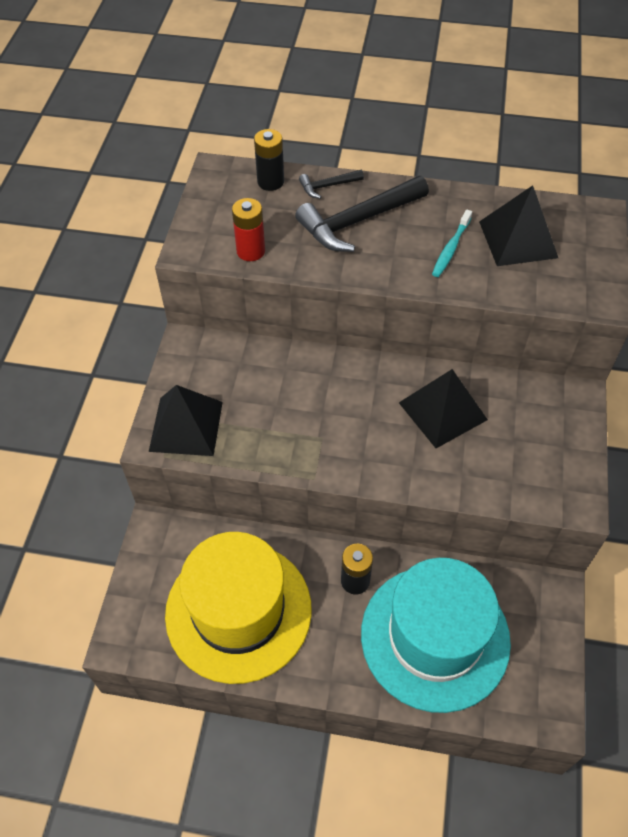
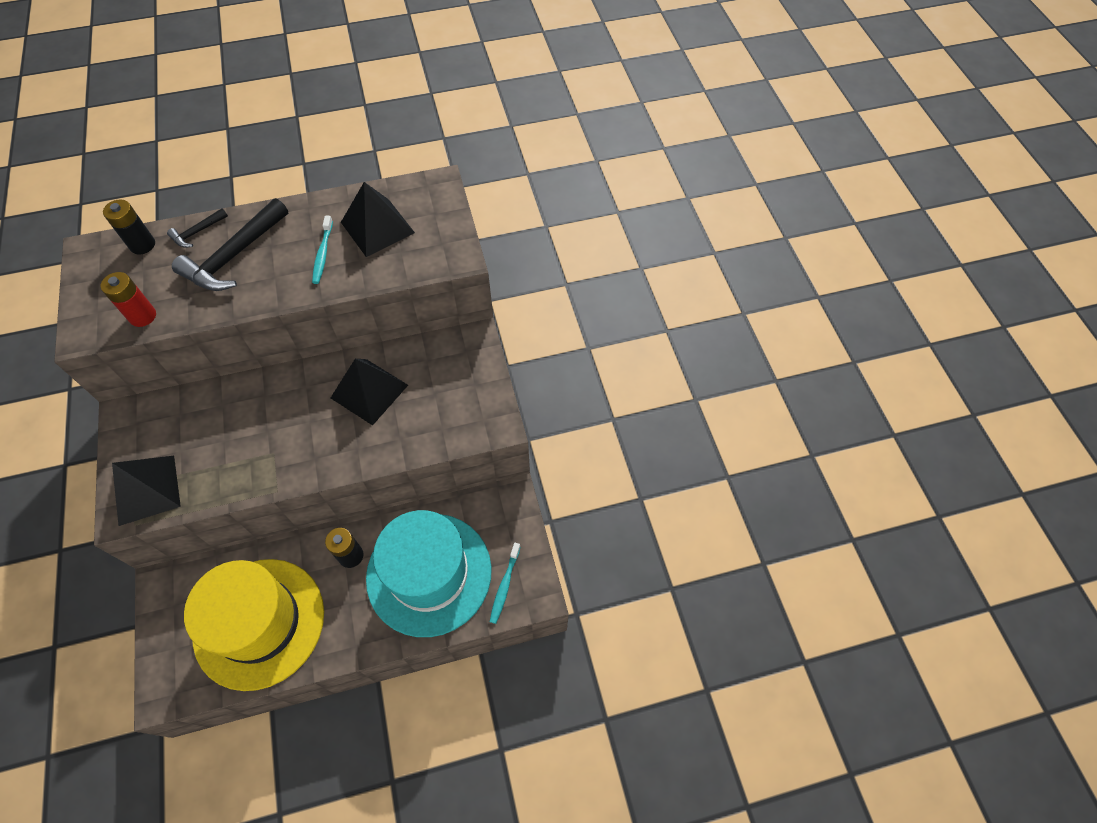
camera: 25 degrees left, 5 degrees up
(518, 688) = (505, 585): none -> turquoise toothbrush

